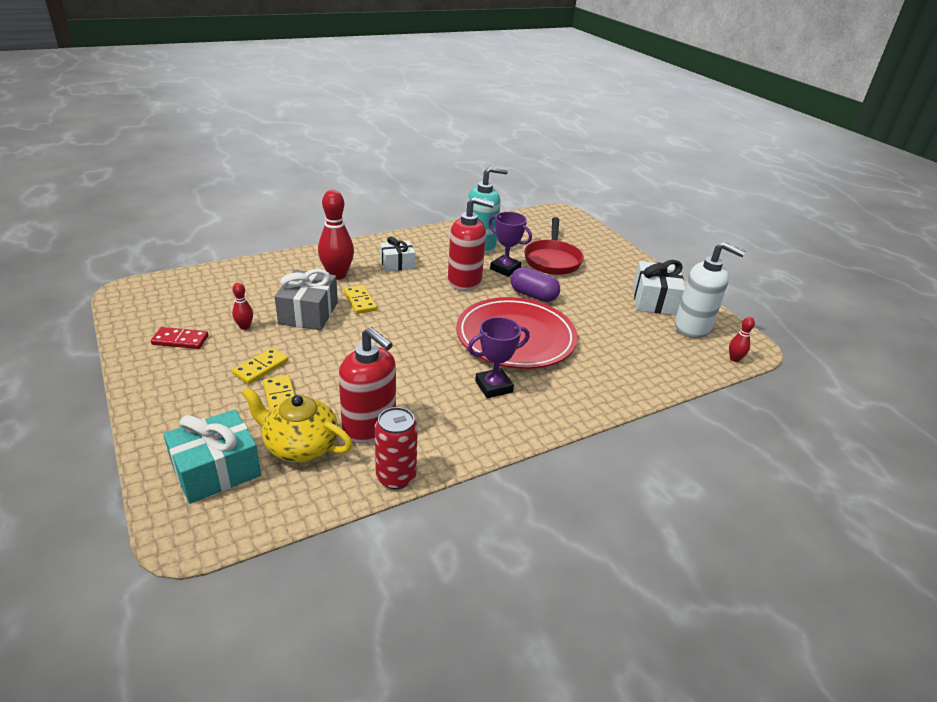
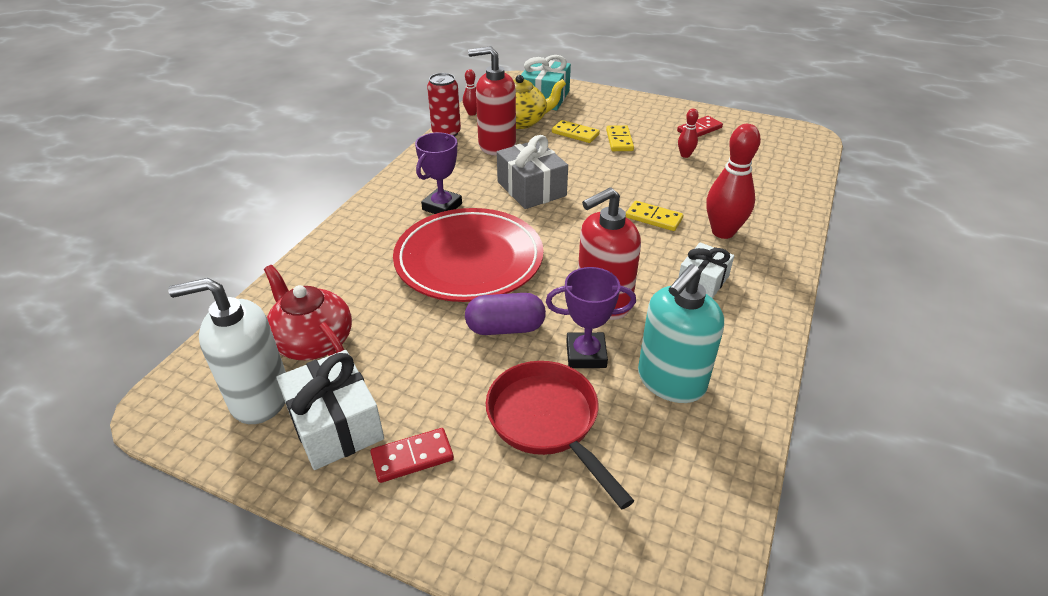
camera: 145 degrees right, 5 degrees up
(308, 313) = (668, 186): grey gift -> grey gift (531, 189)
(623, 276) = (412, 457): none -> red domino
(652, 340) = (313, 341): none -> red teapot
(734, 359) = (190, 370): red bowling pin -> red bowling pin (472, 113)

